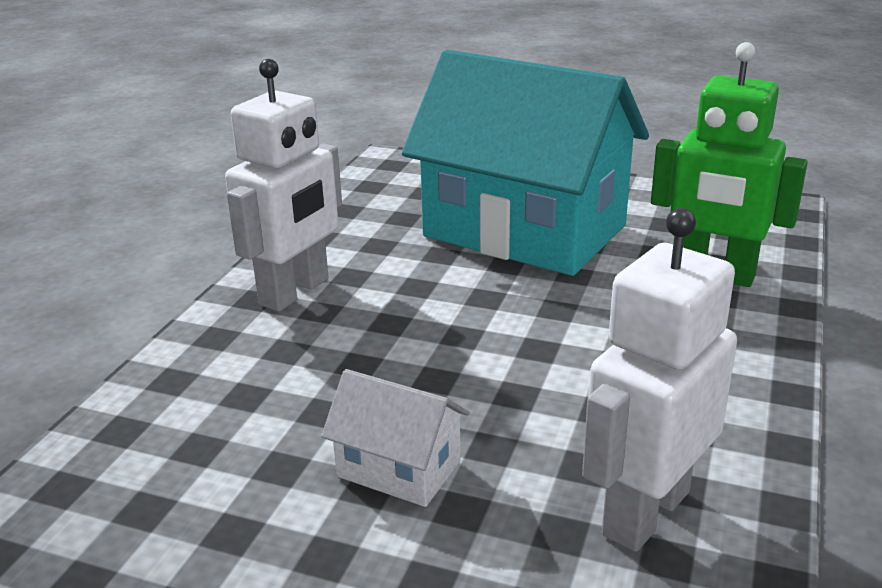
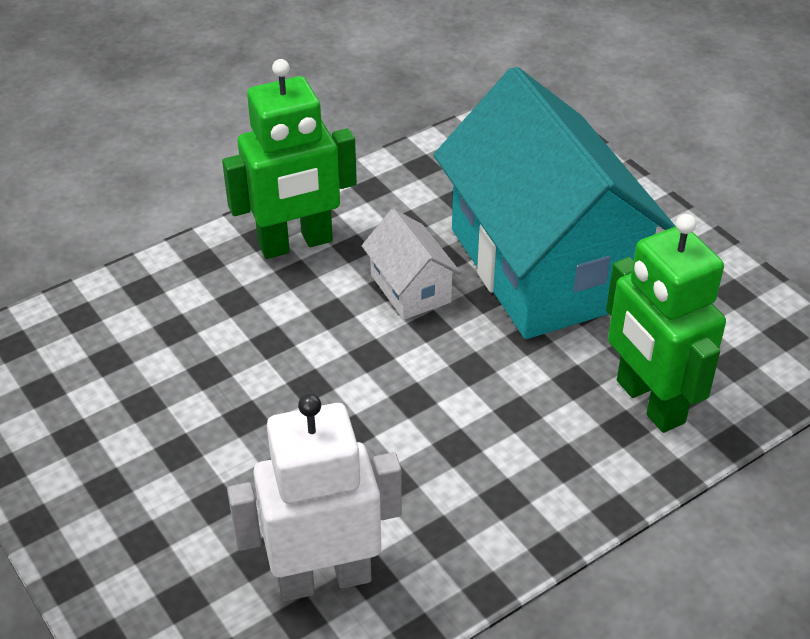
camera: 35 degrees right, 15 degrees up
(295, 292) = (295, 244): white robot -> green robot
(399, 469) = (209, 448): white house -> white house (410, 288)

